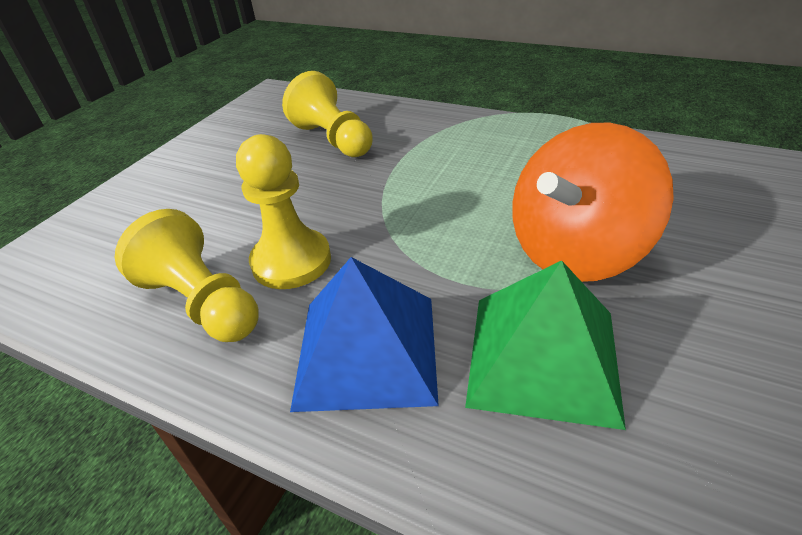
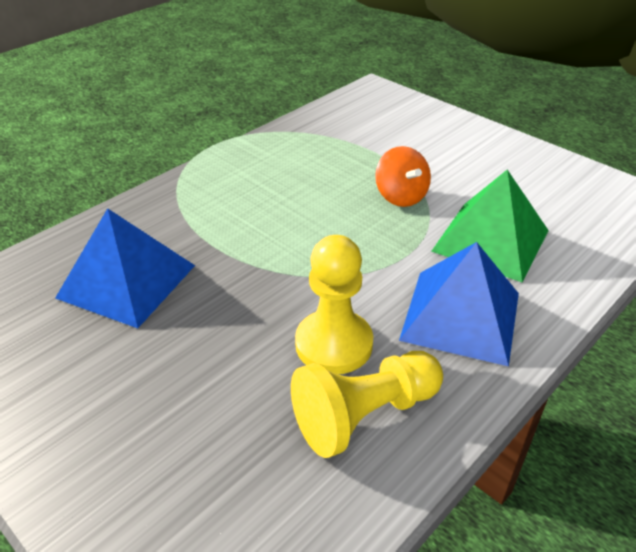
camera: 75 degrees left, 0 degrees up
(333, 139) = (127, 281): yellow pawn -> blue pyramid
(575, 251) = (400, 196): orange spinning top -> orange spinning top, size x0.55

